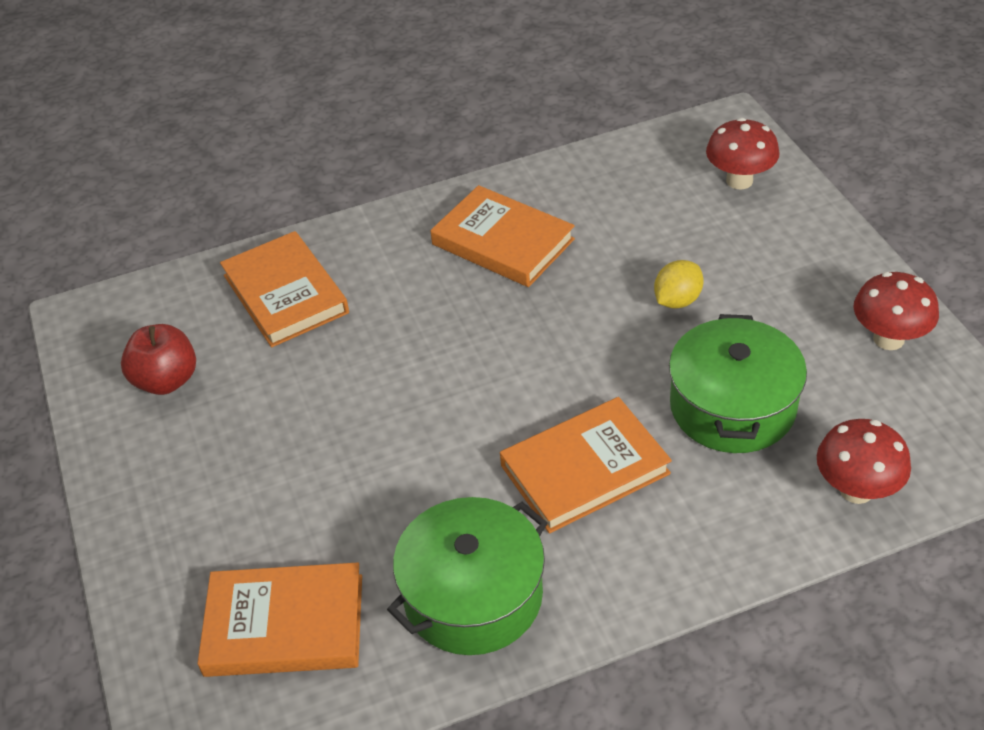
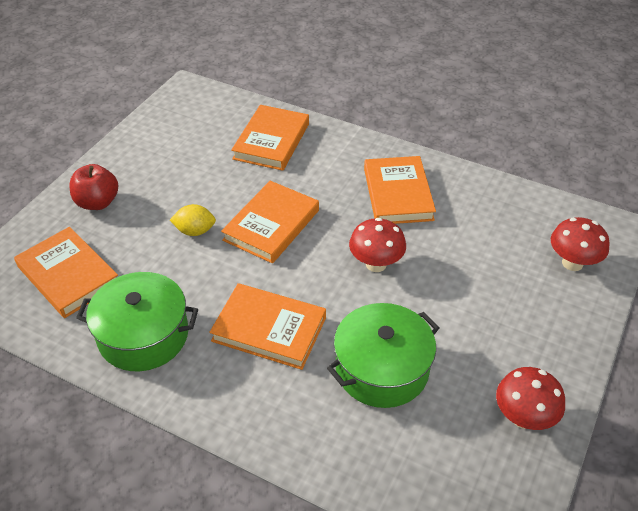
camera: 45 degrees right, 0 degrees up
(166, 380) = (177, 140): red apple -> red apple (97, 202)
(426, 375) = (271, 225): none -> orange book
(677, 300) = (438, 293): yellow lemon -> yellow lemon (195, 231)
(856, 490) = (376, 471): red mushroom -> red mushroom (376, 264)

